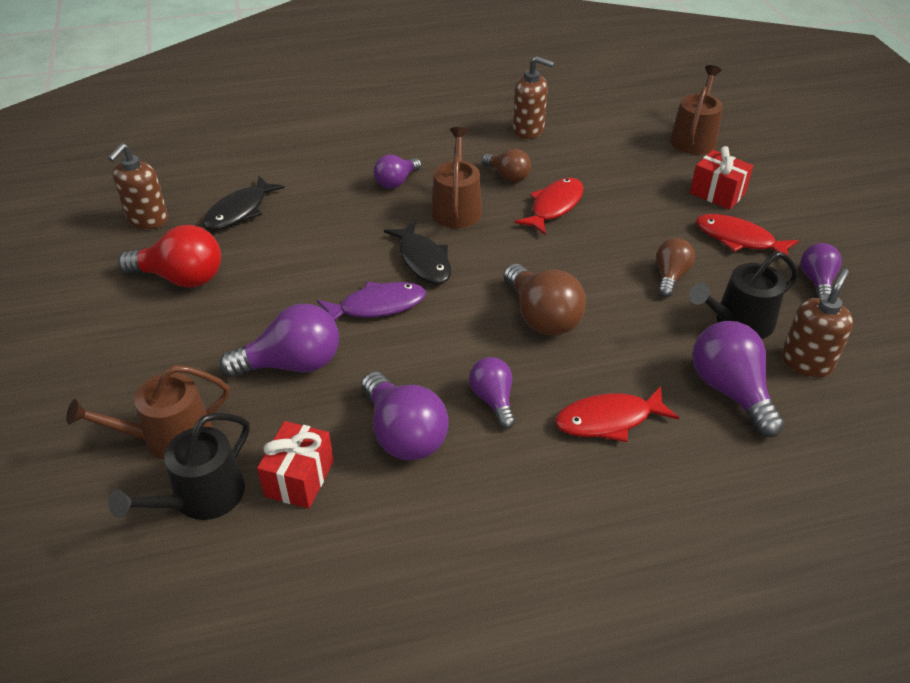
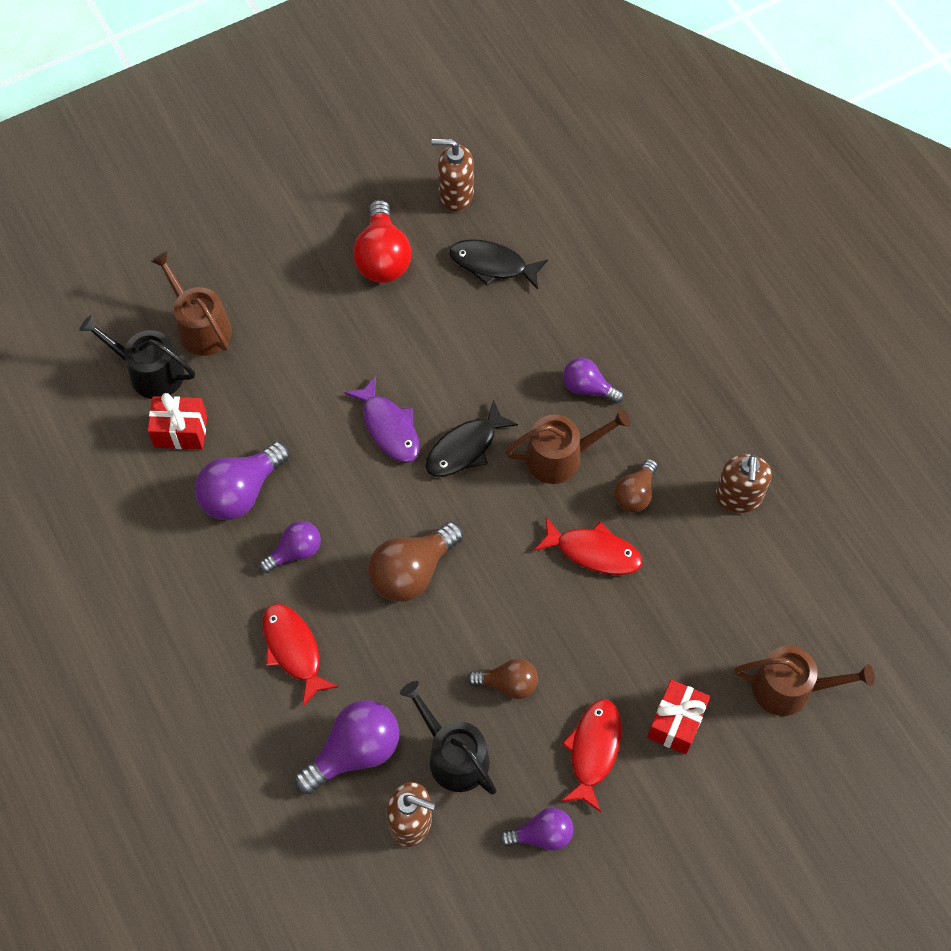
camera: 75 degrees right, 20 degrees up
(292, 364) = (299, 384): purple light bulb -> none

